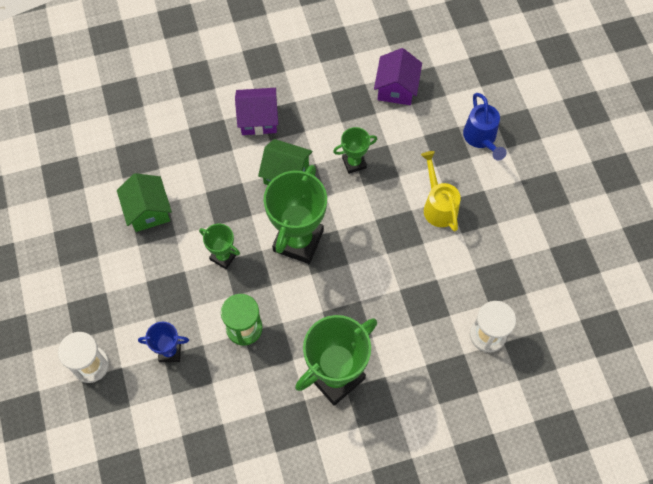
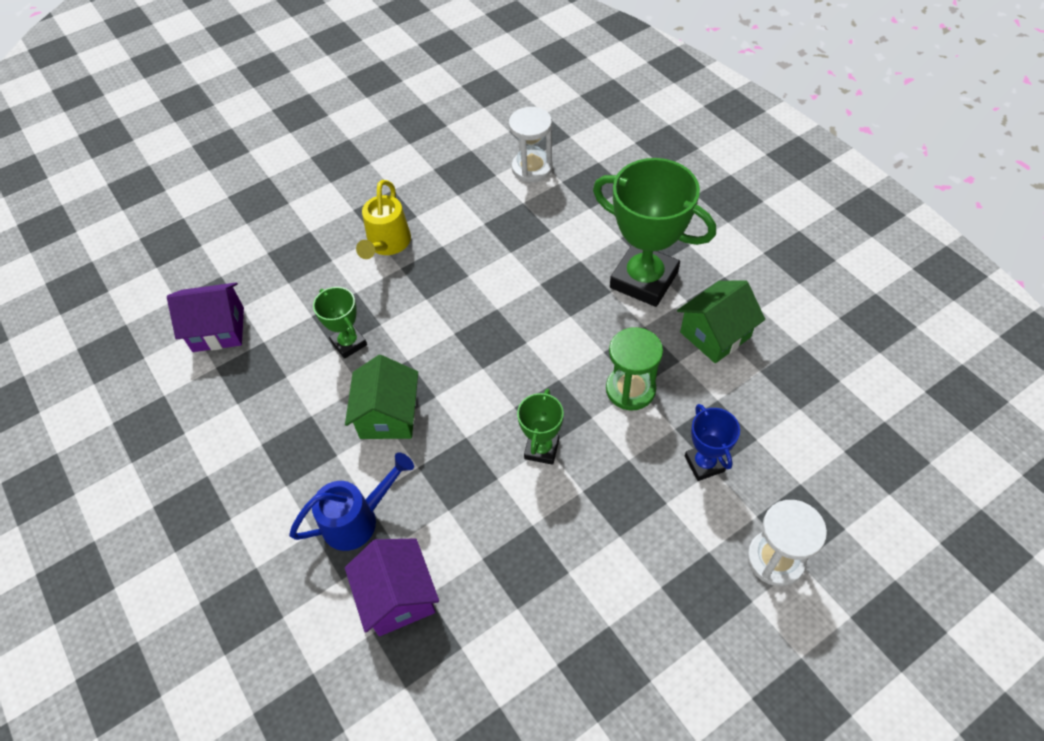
camera: 105 degrees left, 10 degrees down
(148, 211) = (507, 580): green house -> green house (715, 334)
(258, 119) = (303, 482): purple house -> purple house (398, 597)
(298, 241) = (485, 370): green trophy -> none
(438, 206) = (387, 244): yellow watering can -> yellow watering can turned 45 degrees counterclockwise
(481, 138) = (280, 227): blue watering can -> blue watering can (357, 520)

